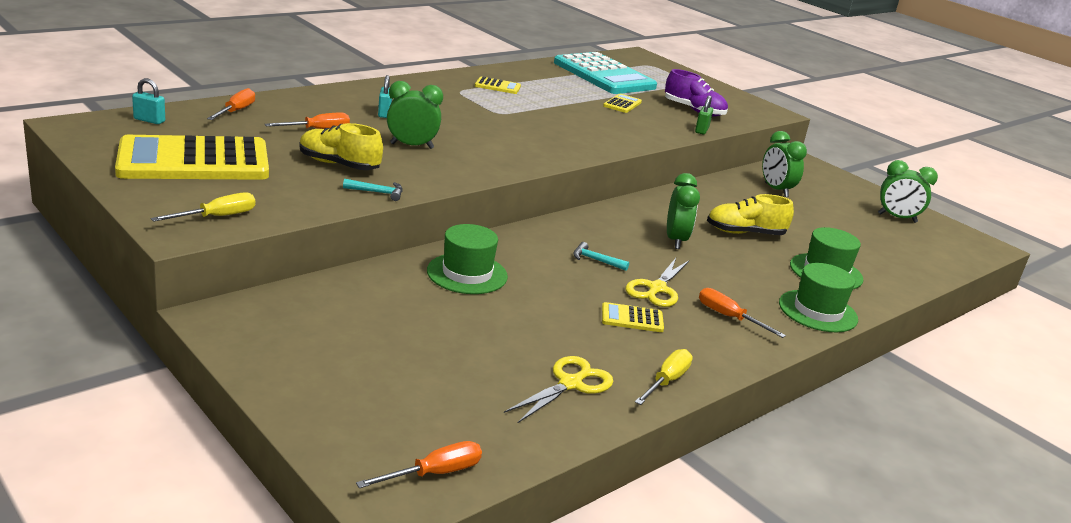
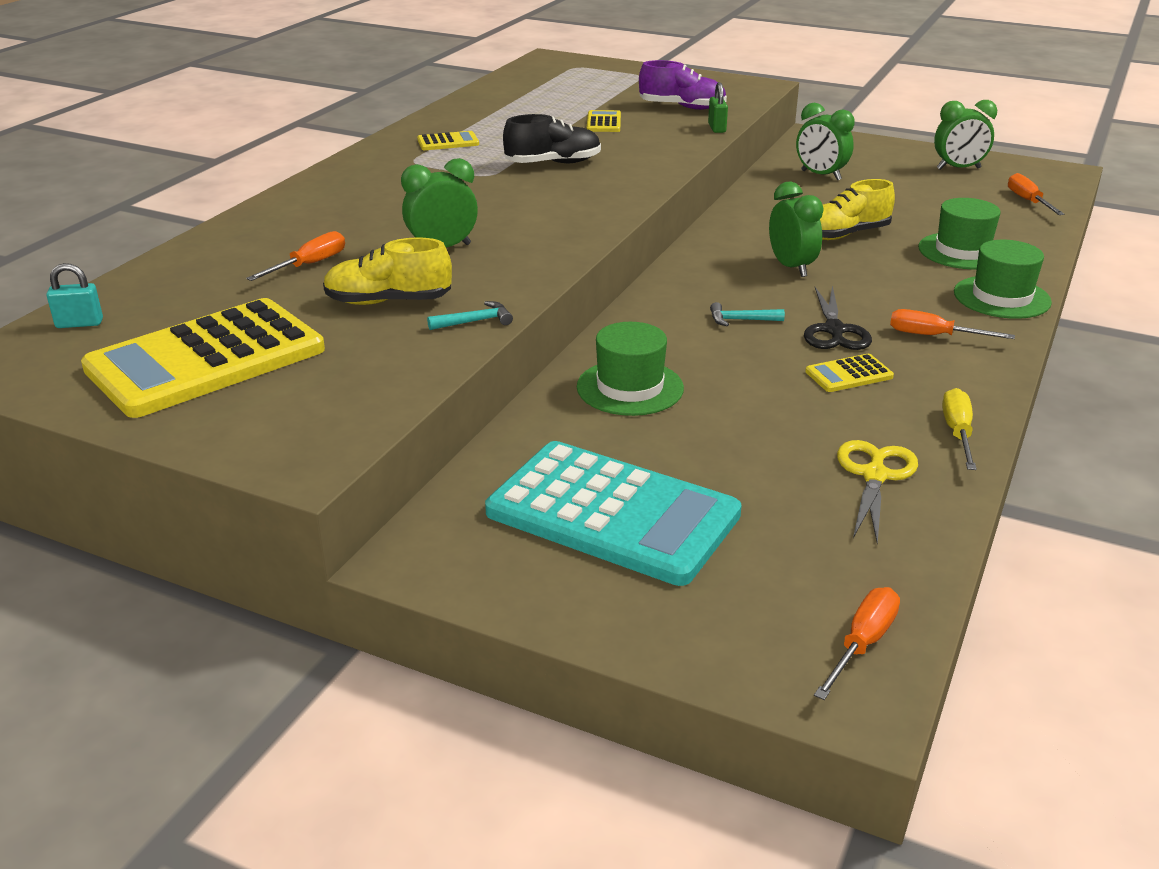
camera: 20 degrees left, 5 degrees up
(217, 217) = (326, 424): yellow screwdriver -> none
(236, 111) = (178, 273): orange screwdriver -> orange screwdriver (1028, 201)
(384, 113) = (362, 217): turquoise padlock -> none
(552, 118) = (553, 163): none -> black shoe
(604, 75) = (544, 93): turquoise calculator -> turquoise calculator (613, 513)
(656, 289) = (834, 330): yellow scissors -> black scissors

